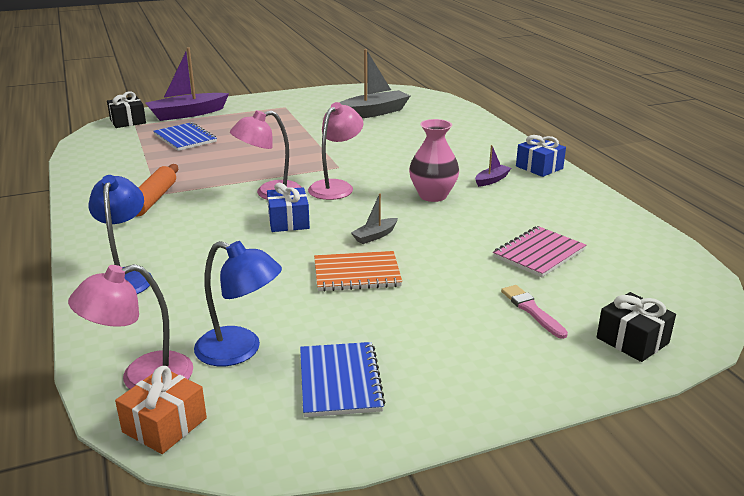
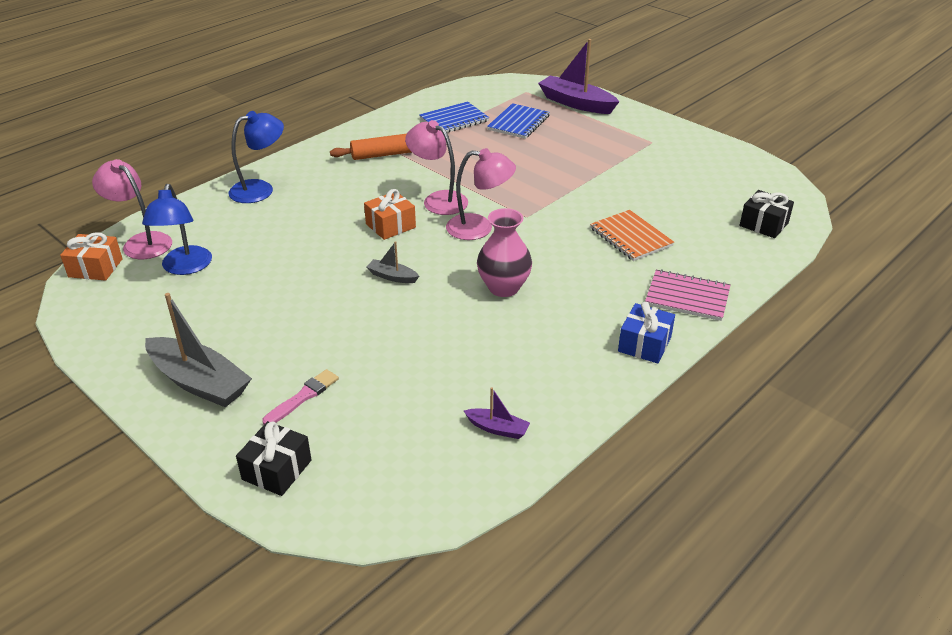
camera: 65 degrees right, 10 degrees up
(128, 121) = (530, 86): black gift -> black gift (763, 224)
(288, 221) = (390, 226): blue gift -> orange gift
(339, 381) = (161, 321): blue notebook -> blue notebook (454, 120)
(357, 273) = (318, 286): orange notebook -> orange notebook (631, 237)
(373, 113) = (695, 195): grey boat -> grey boat (199, 382)
(492, 180) = (576, 317): purple boat -> purple boat (497, 428)
(539, 253) = (418, 382): pink notebook -> pink notebook (687, 297)

